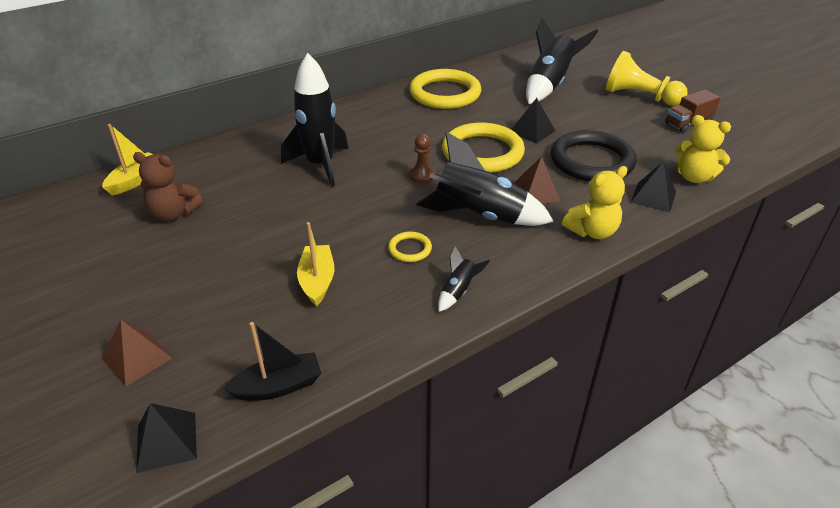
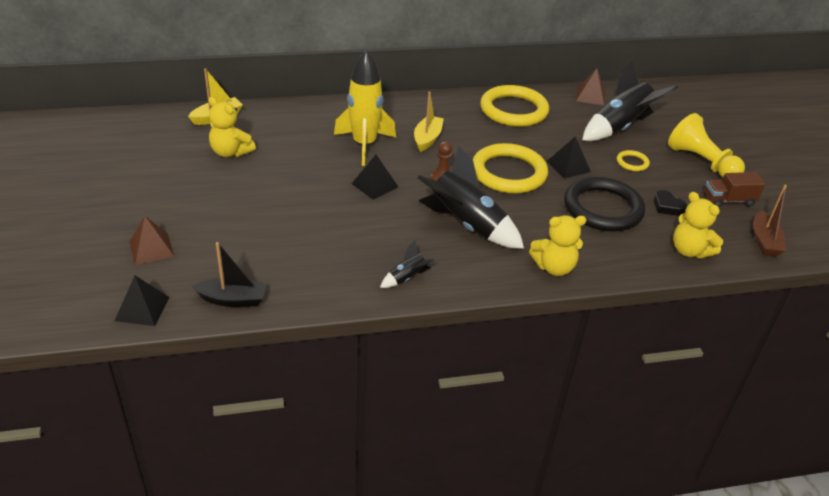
camera: 20 degrees right, 0 degrees up
(174, 214) = (230, 152): brown teddy bear -> yellow teddy bear
(317, 281) = (305, 236): yellow boat -> yellow boat (427, 139)
(320, 165) = (364, 145): black rocket -> yellow rocket
(410, 249) = (391, 234): yellow ring -> yellow ring (632, 163)
(536, 192) = (530, 220): brown pyramid -> brown pyramid (590, 96)
(644, 143) = (667, 206): none -> black heart
(653, 197) = (634, 256): black pyramid -> black pyramid (375, 185)
(744, 150) = (764, 241): none -> brown boat

